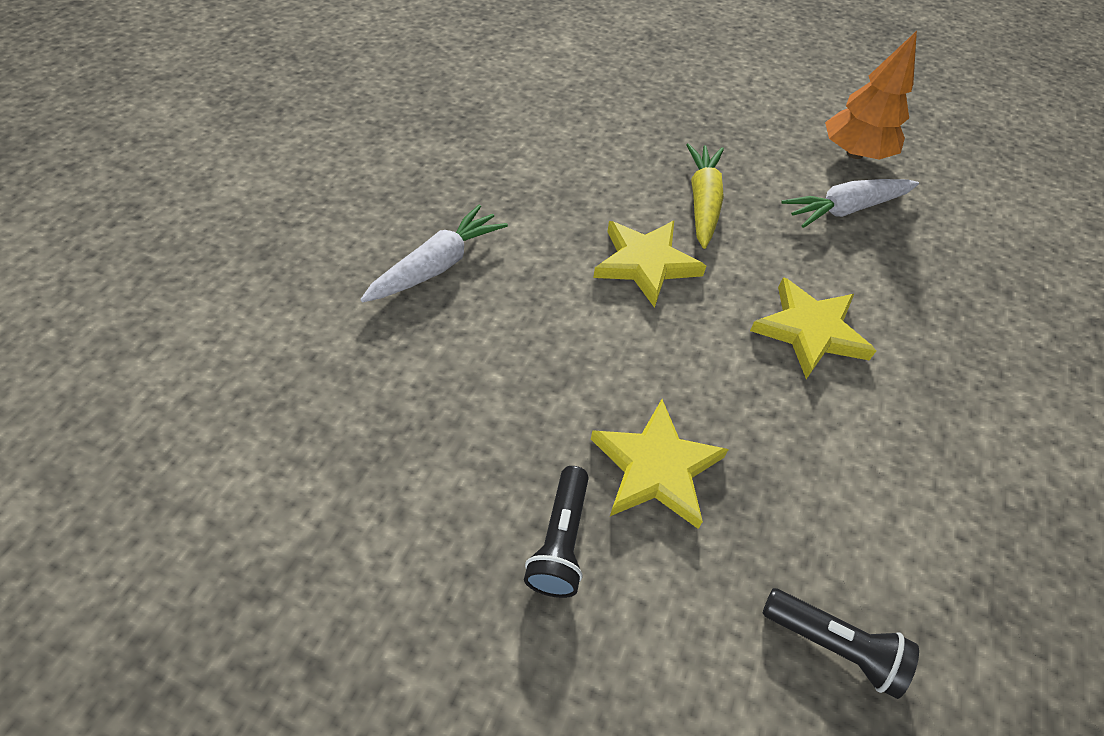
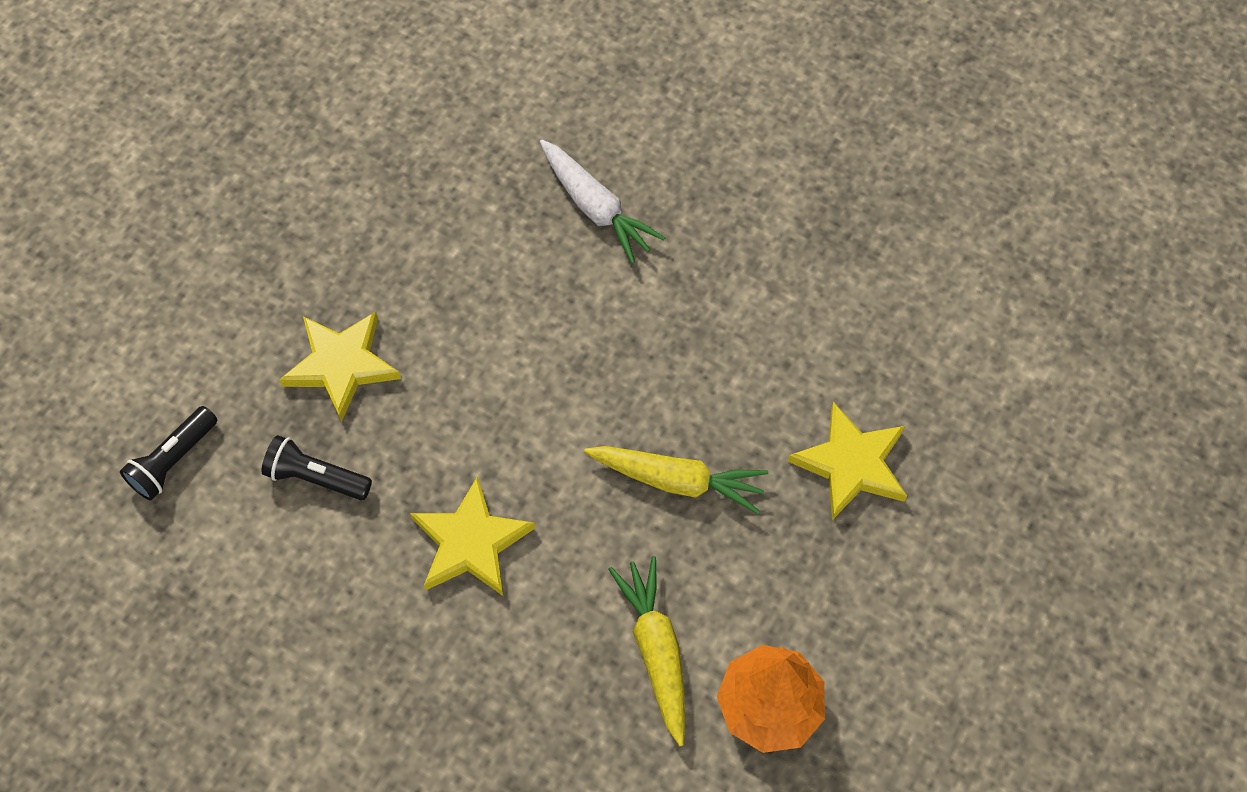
camera: 100 degrees right, 10 degrees up
(560, 541) = (292, 286): black flashlight -> black flashlight (316, 477)
(645, 264) = (582, 399): yellow star -> yellow star (851, 464)
(845, 209) = (656, 651): white carrot -> yellow carrot

